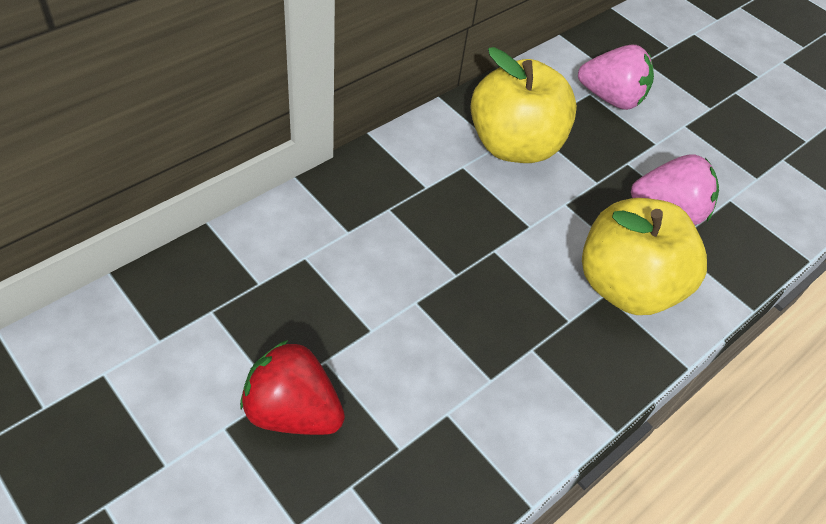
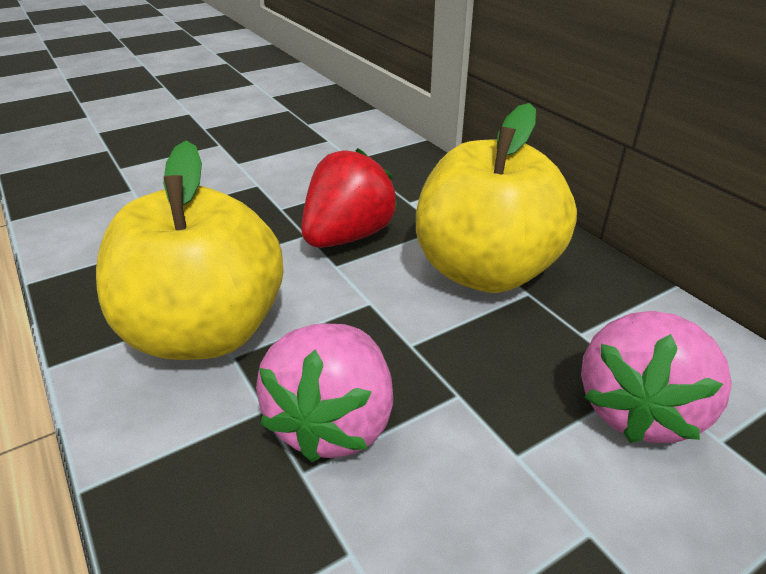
camera: 105 degrees right, 15 degrees down
(293, 411) = (184, 131): red strawberry -> red strawberry (347, 236)

